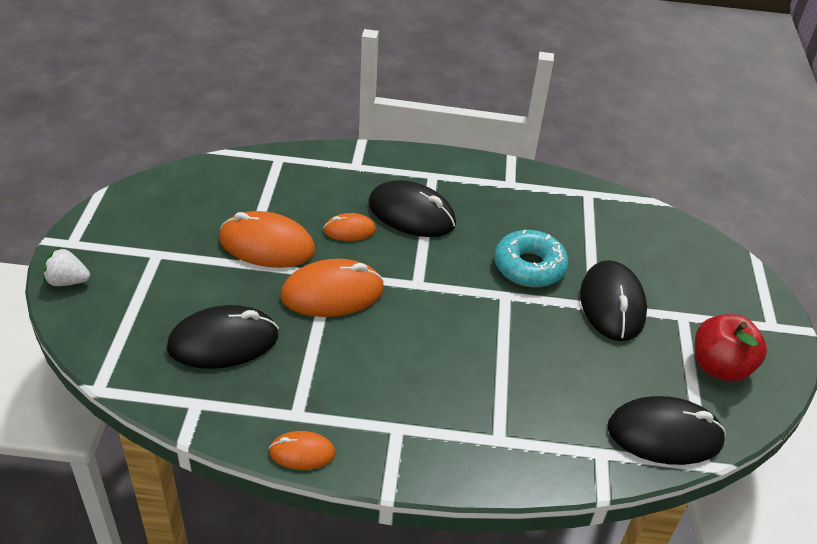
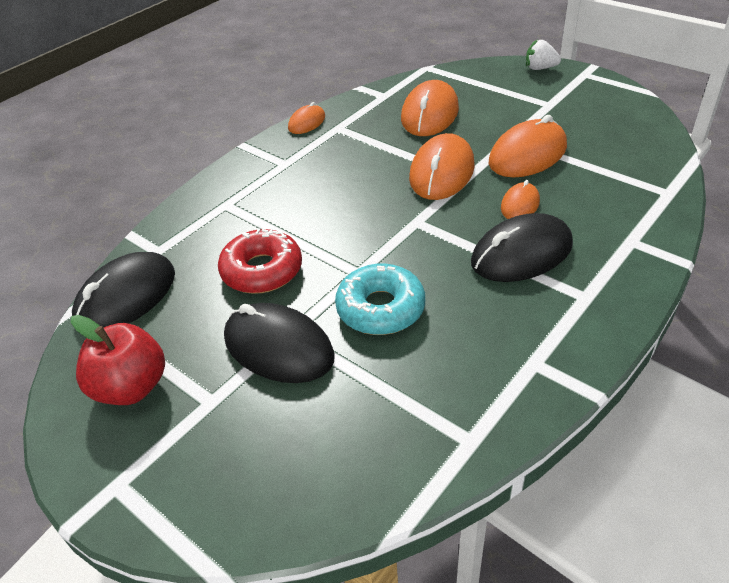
camera: 130 degrees right, 0 degrees up
(68, 281) = (540, 68): white strawberry -> white strawberry turned 120 degrees counterclockwise
(223, 342) = (430, 114): black mouse -> orange mouse
(555, 356) = (262, 270): none -> red donut

